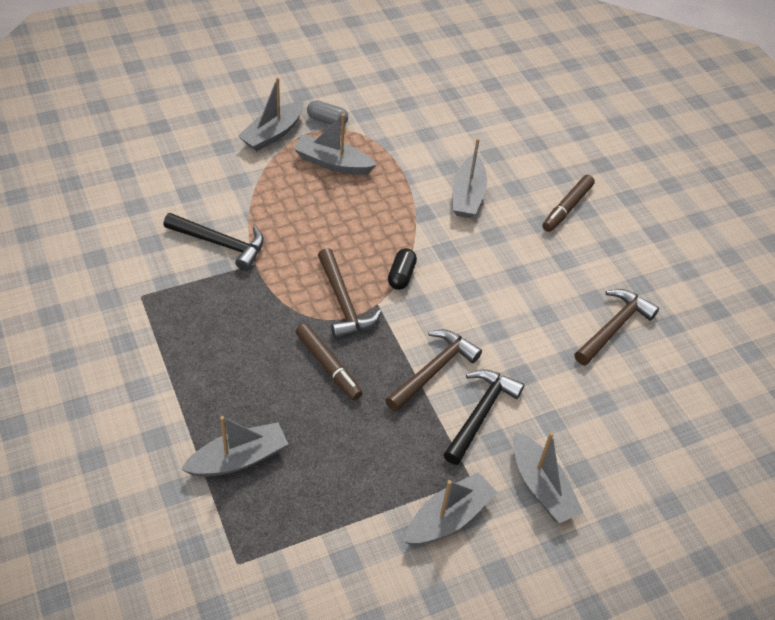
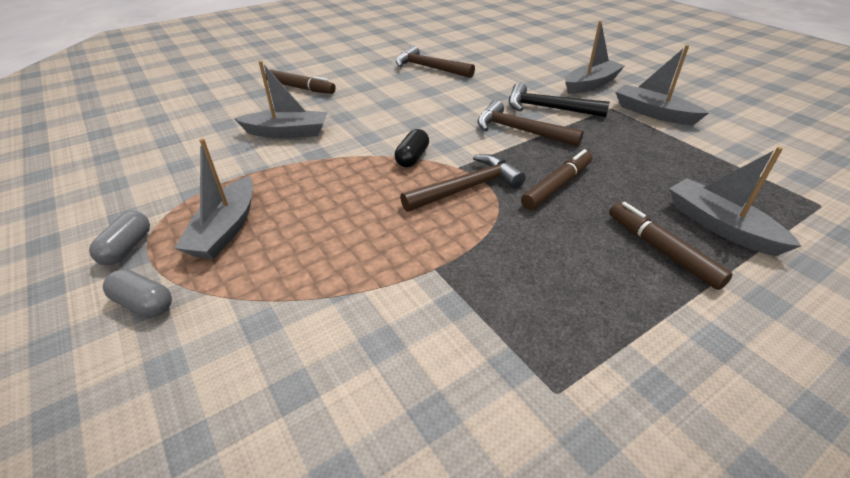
camera: 95 degrees left, 10 degrees down
(220, 244) = (407, 314): black hammer -> none
(226, 401) = (661, 250): none -> brown marker
(272, 134) = (144, 304): grey boat -> grey capsule
(401, 275) = (412, 158): black capsule -> black capsule turned 75 degrees counterclockwise

